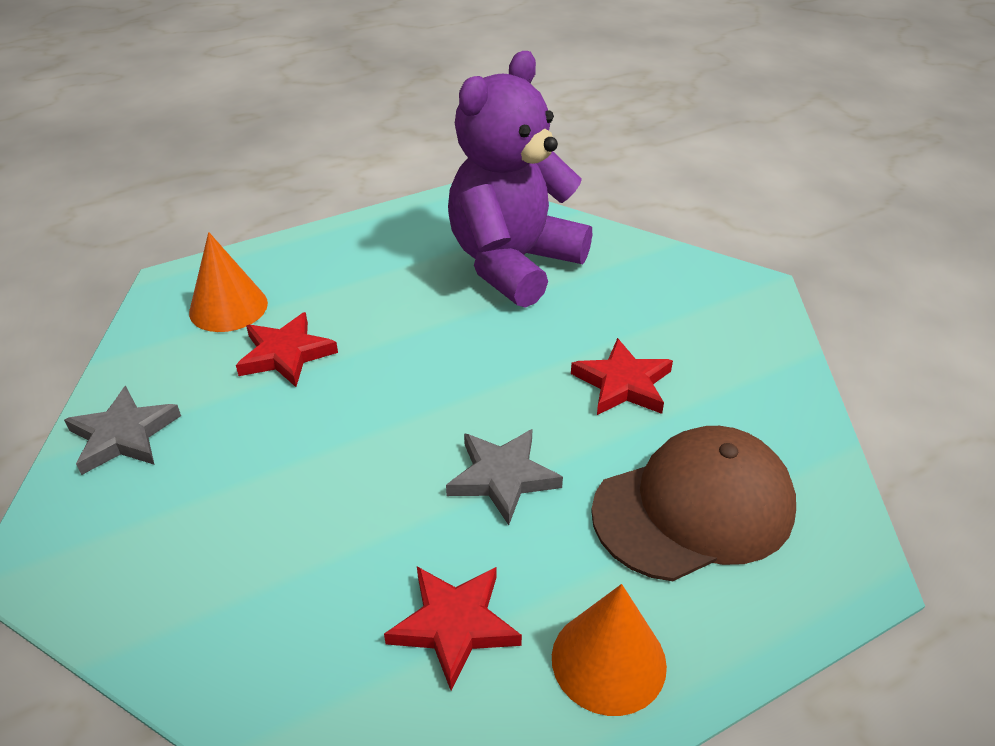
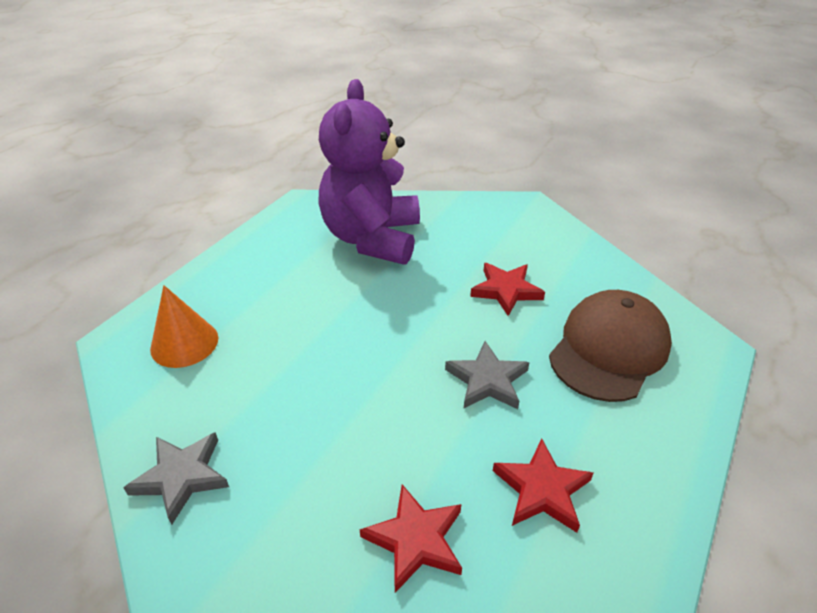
camera: 30 degrees left, 0 degrees up
(286, 354) = (263, 360): red star -> red star (415, 539)
(608, 660) = (644, 462): orange cone -> none

